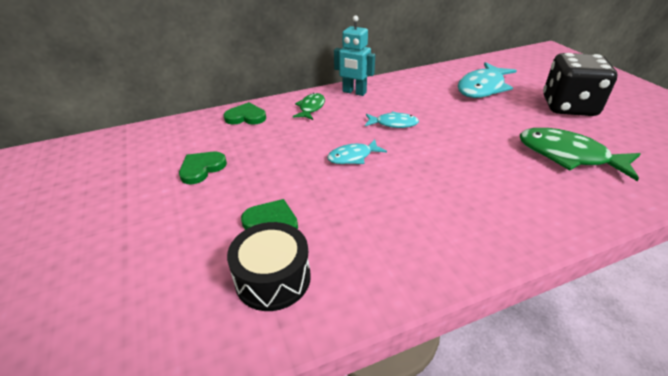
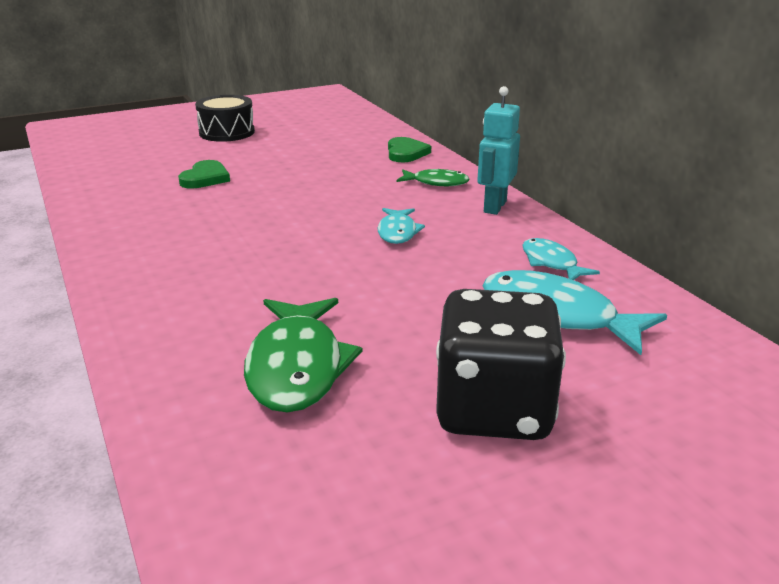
camera: 85 degrees right, 10 degrees down
(202, 168) = (298, 146): green heart -> none
(273, 278) = (134, 183): black drum -> black drum (227, 132)
(353, 157) = (312, 208): turquoise fish -> turquoise fish (551, 263)
(568, 156) = (297, 367): green fish -> green fish turned 150 degrees clockwise

